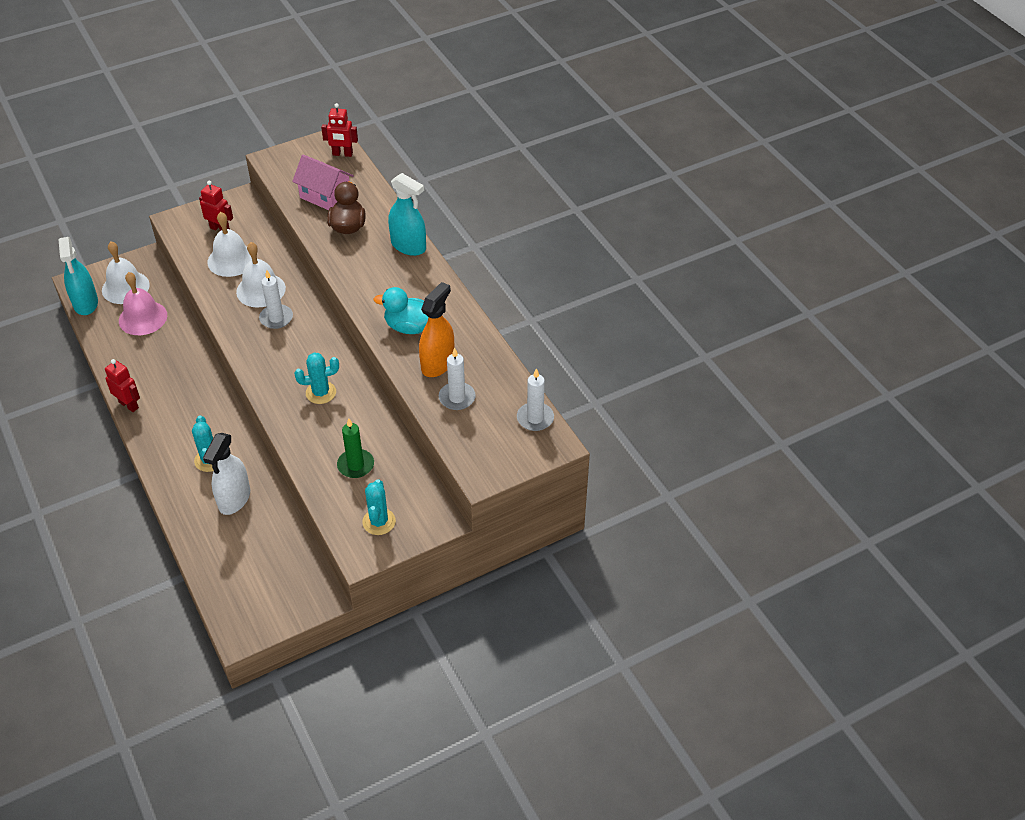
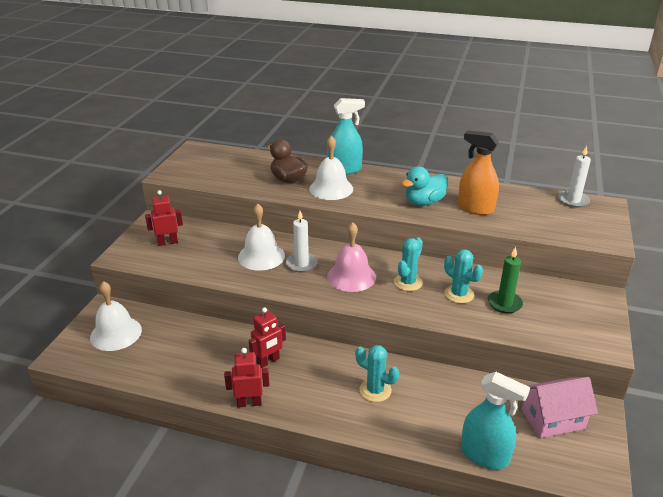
camera: 45 degrees left, 15 degrees down
(85, 303) = (94, 364): turquoise spray bottle -> turquoise spray bottle (484, 455)
(143, 318) = (164, 342): pink bell -> pink bell (351, 276)
(231, 260) = (208, 253): white bell -> white bell (331, 188)
(234, 499) = (436, 400): white spray bottle -> none
(325, 196) = (243, 174): pink house -> pink house (552, 419)
(342, 154) = (215, 152): red robot -> red robot (268, 361)
(379, 522) = (577, 321): turquoise cactus -> turquoise cactus (459, 294)
(438, 364) = (475, 208): orange spray bottle -> orange spray bottle turned 45 degrees counterclockwise
(457, 398) = (519, 216): white candle -> none

